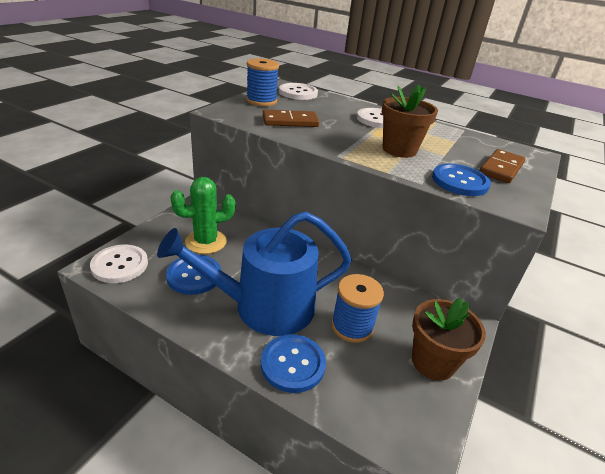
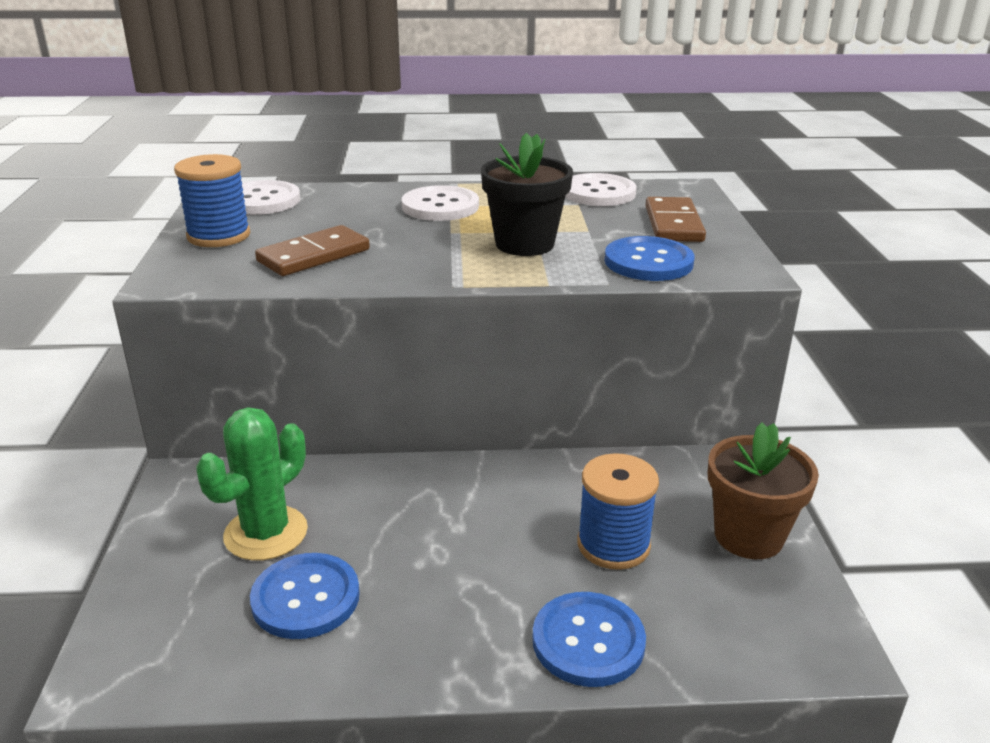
camera: 30 degrees left, 5 degrees down
(120, 265) = (147, 651): white button -> white button (598, 193)
(264, 307) = (468, 585): blue watering can -> none
(399, 150) = (524, 244): brown flower pot -> black flower pot

